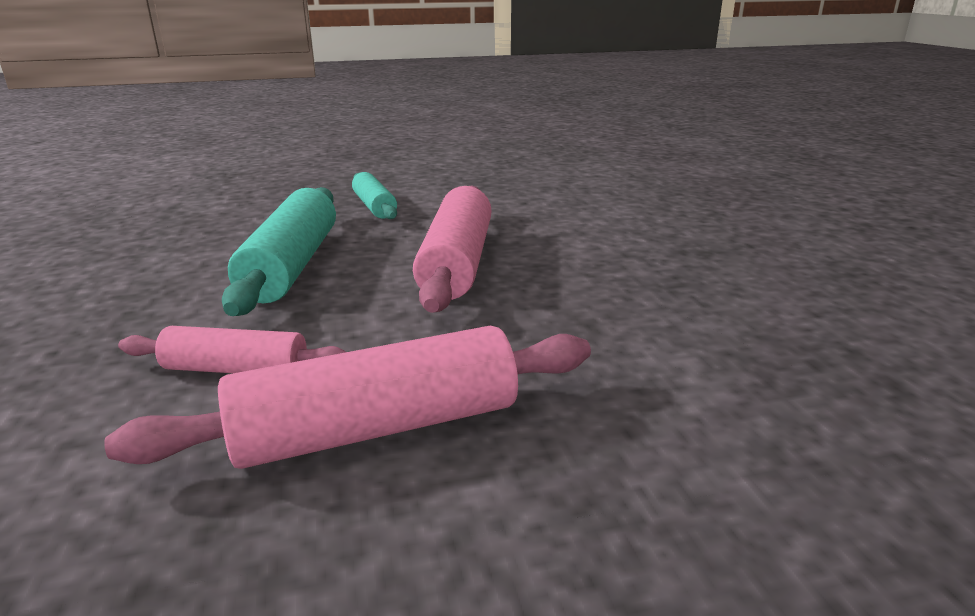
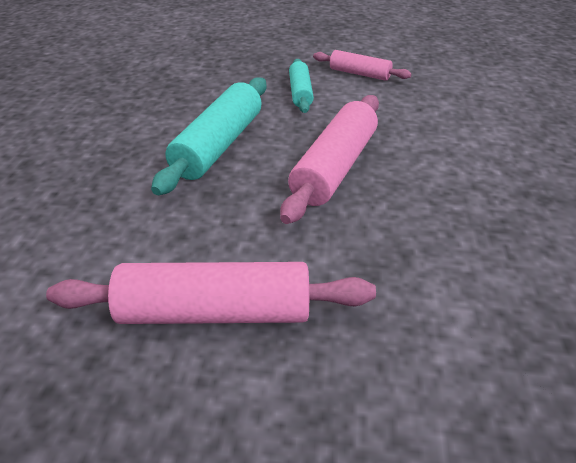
camera: 20 degrees right, 15 degrees up
(236, 370) = (150, 236): pink rolling pin -> pink rolling pin (359, 74)

